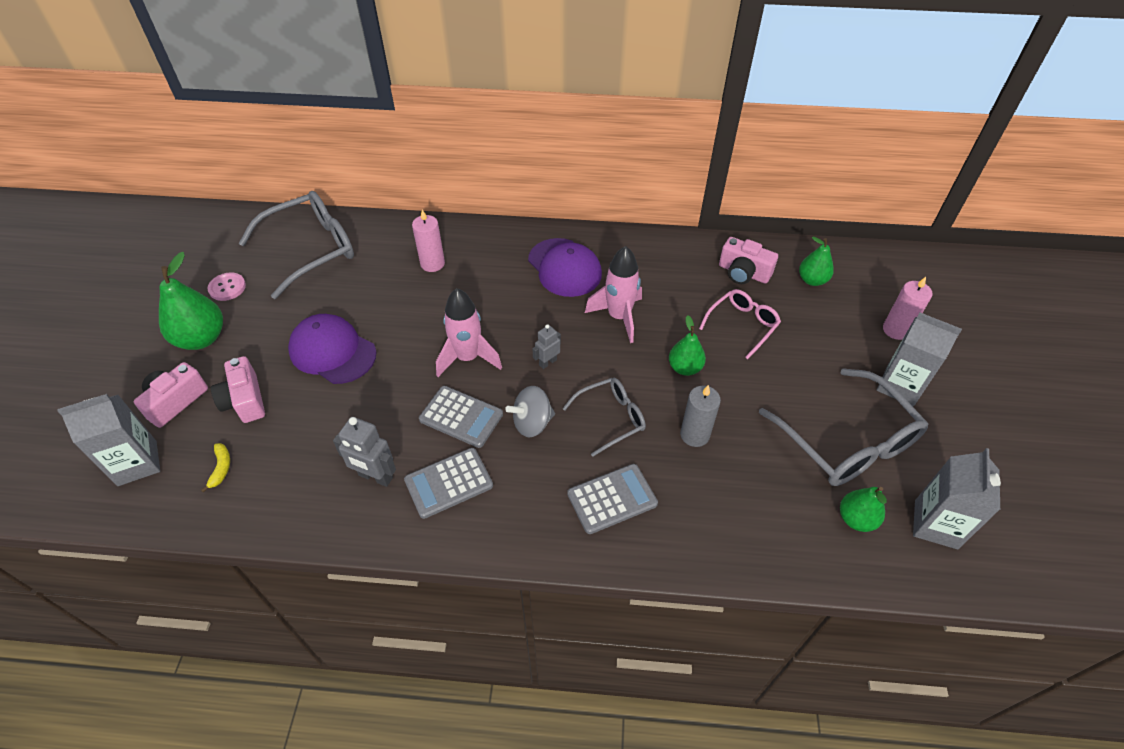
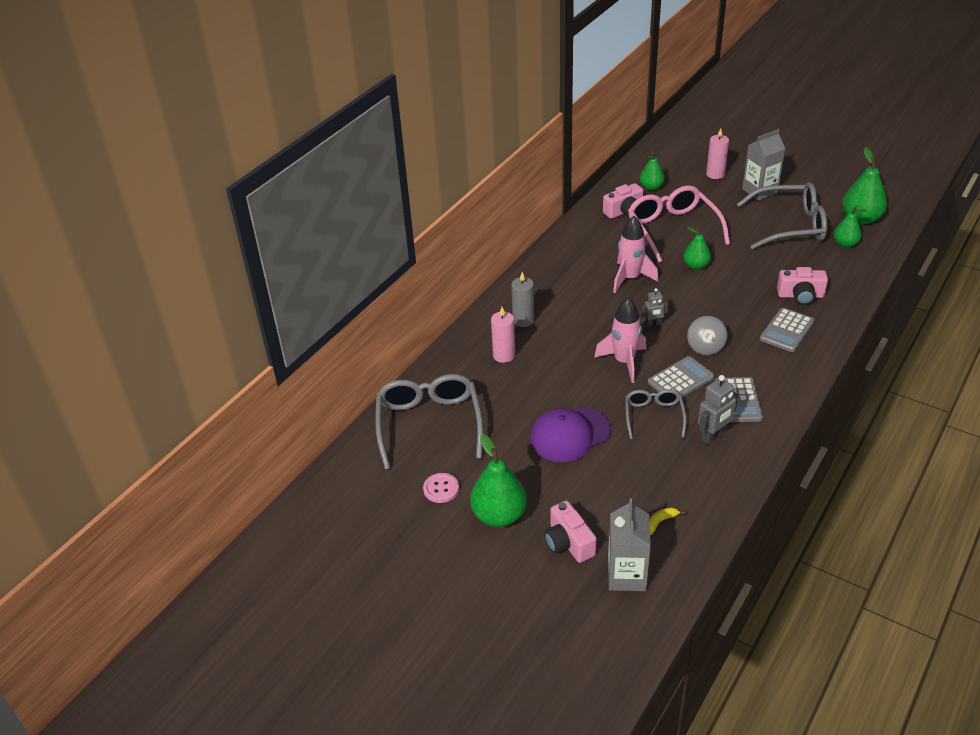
camera: 60 degrees left, 10 degrees down
(221, 468) = (660, 522): yellow banana -> yellow banana turned 60 degrees counterclockwise
(245, 400) = (593, 497): pink camera -> pink camera (800, 296)
(547, 362) = (653, 324): grey robot -> grey robot turned 90 degrees counterclockwise
(564, 268) = (560, 288): purple cap -> none
(611, 418) = (721, 311): grey glasses -> grey glasses (653, 416)
(612, 499) = (787, 330): grey calculator -> grey calculator turned 150 degrees counterclockwise
(694, 435) = (754, 280): grey candle -> grey candle (523, 320)
(742, 325) = (673, 229): pink glasses -> pink glasses, size x1.77
(935, 524) = (861, 219): grey carton -> green pear

